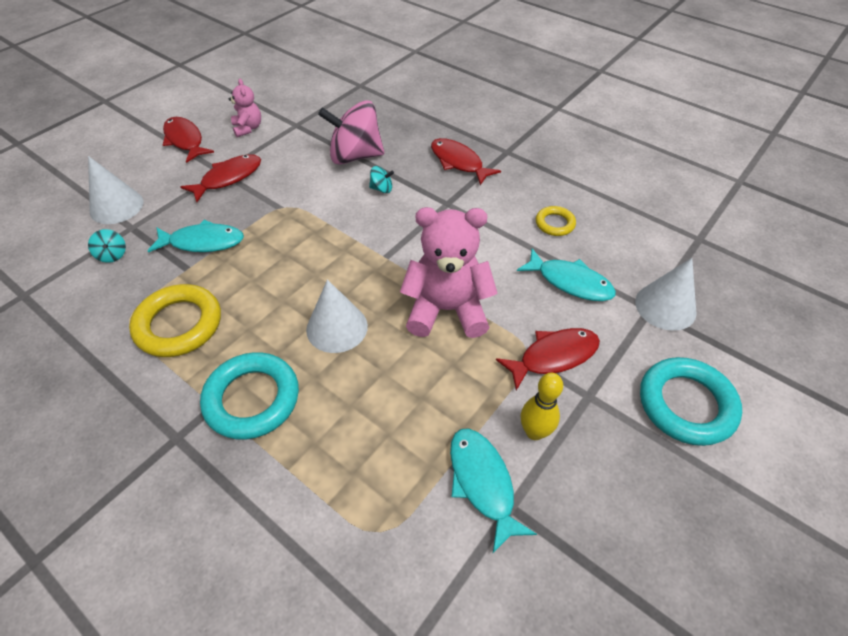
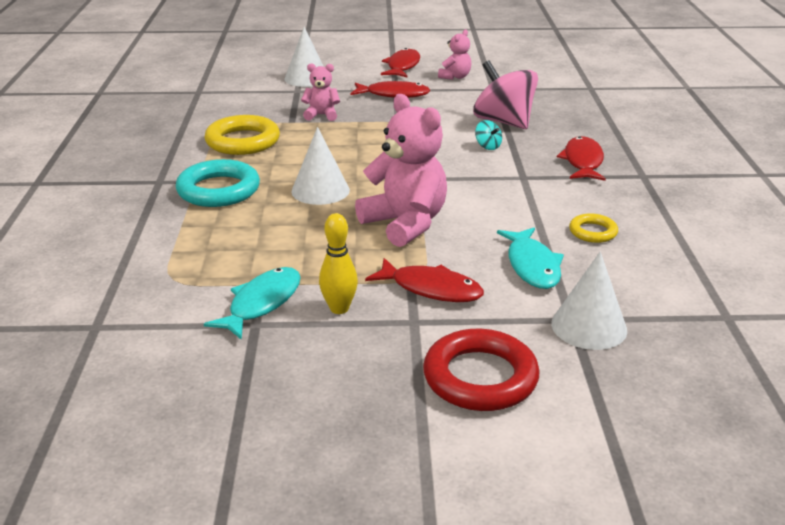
camera: 50 degrees right, 20 degrees down
(112, 255) = (266, 97): turquoise spinning top -> none
(203, 242) = (322, 115): turquoise fish -> pink teddy bear
(686, 404) = (480, 377): turquoise ring -> red ring

